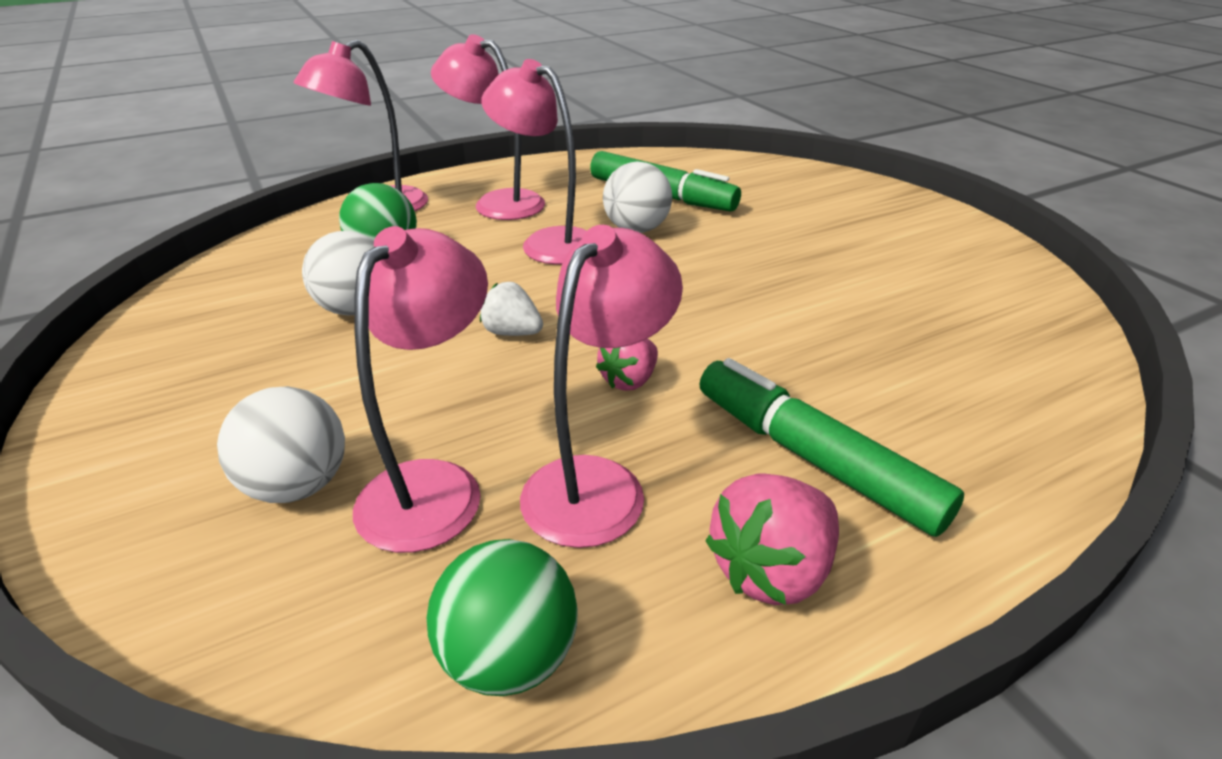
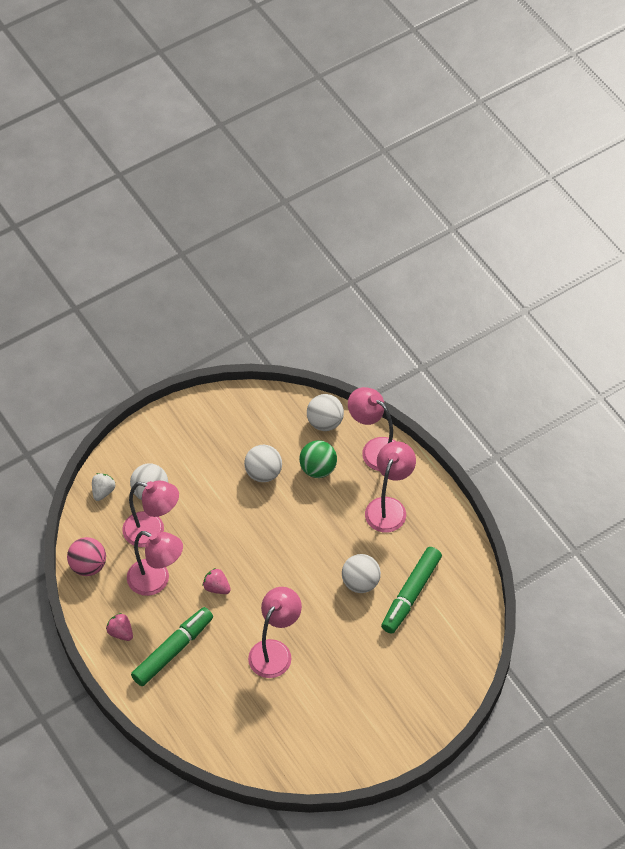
camera: 85 degrees right, 20 degrees up
(289, 244) = (325, 422): none -> white ball
(509, 657) = (88, 566): green ball -> pink ball
(512, 332) = (249, 539): white strawberry -> white strawberry (103, 491)
(547, 242) = (339, 541): pink lamp -> pink lamp (275, 651)
(772, 570) = (120, 632): pink strawberry -> pink strawberry, size x0.65

